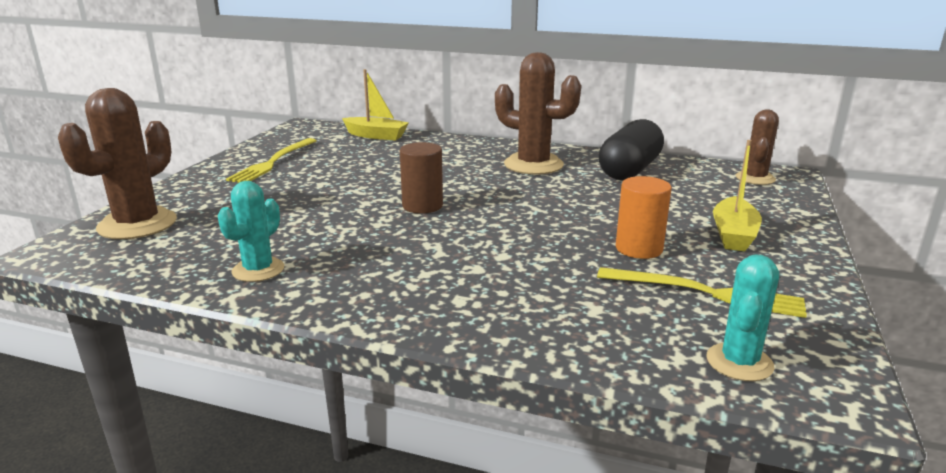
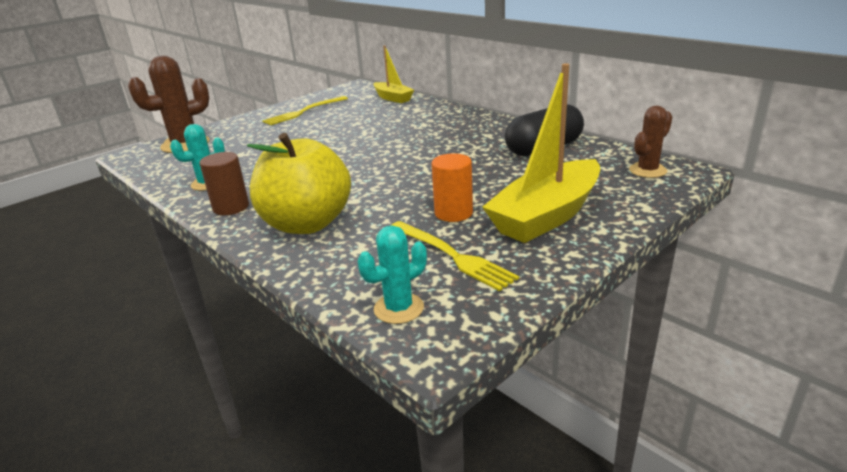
camera: 30 degrees right, 5 degrees up
(422, 206) = (352, 156): brown cylinder -> brown cylinder (231, 207)
(484, 293) = (307, 224): none -> yellow apple
(533, 165) = (473, 134): brown cactus -> none
(733, 235) = (546, 216): yellow boat -> yellow boat, size x1.75

